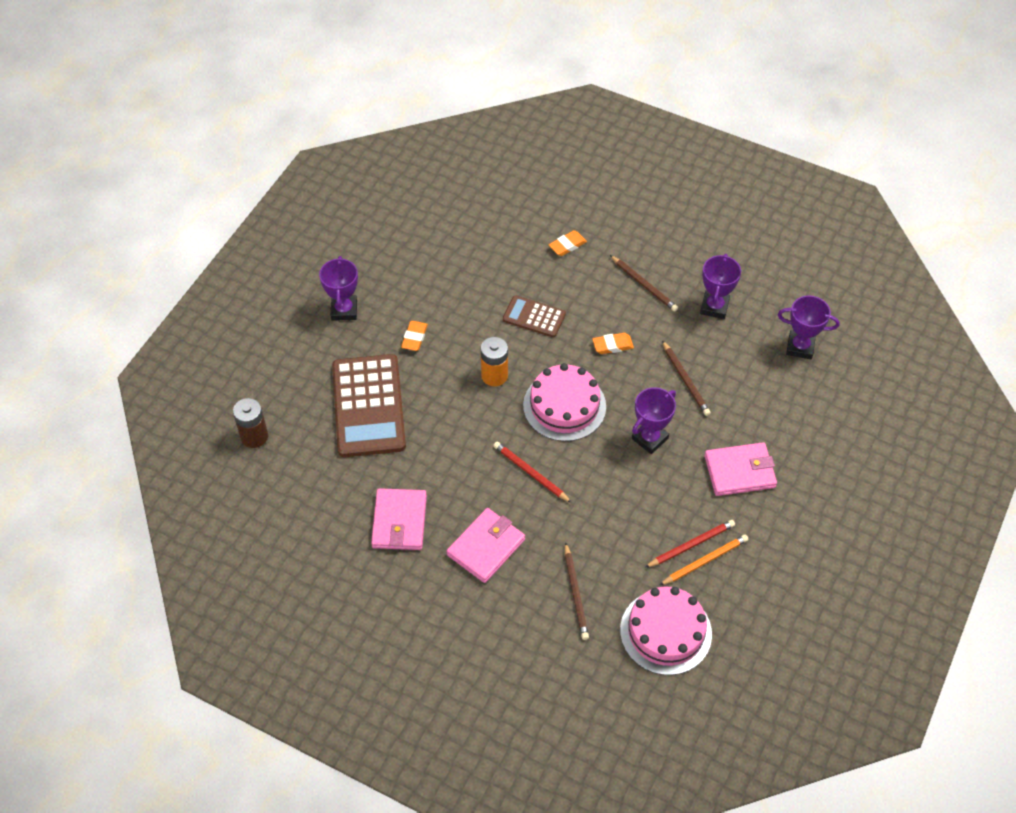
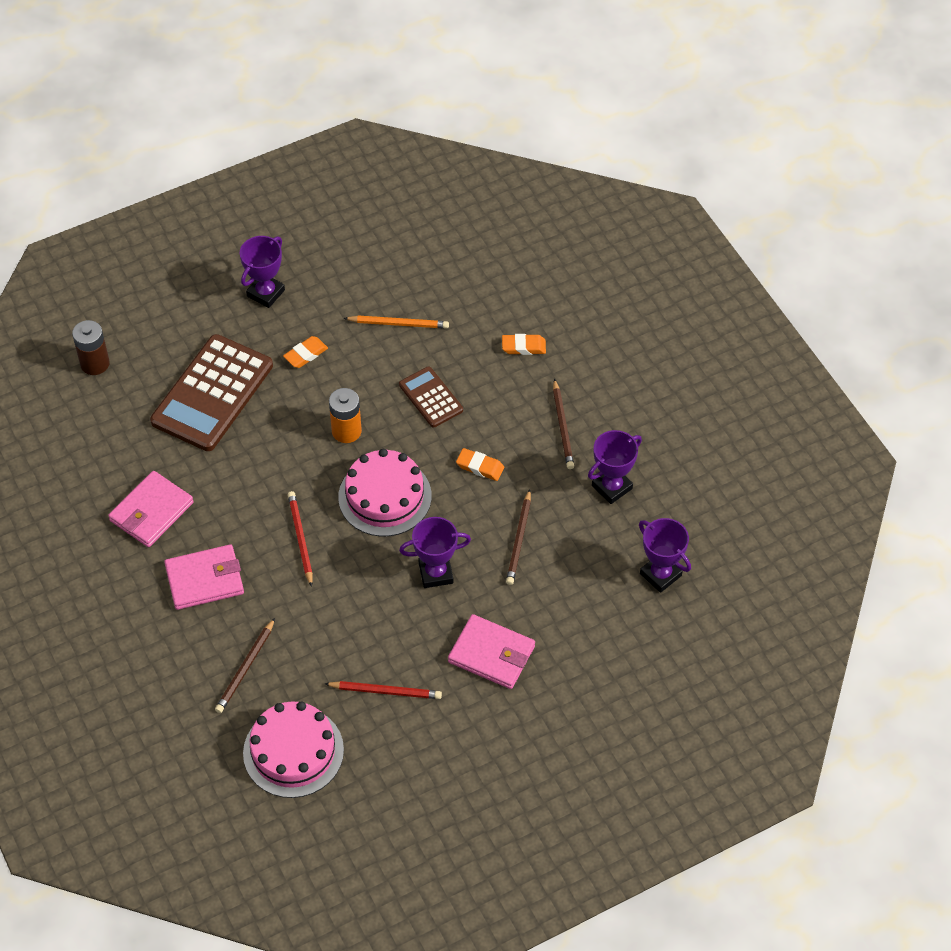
camera: 35 degrees right, 0 degrees up
(705, 561) = (385, 713): orange pencil -> orange pencil (398, 323)

